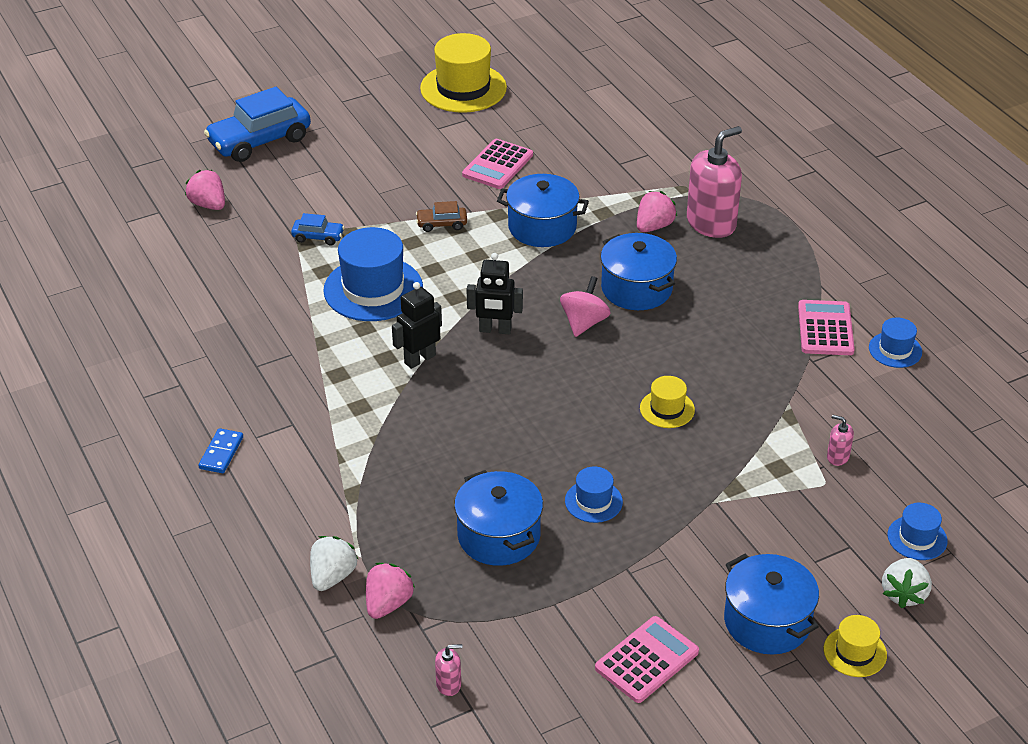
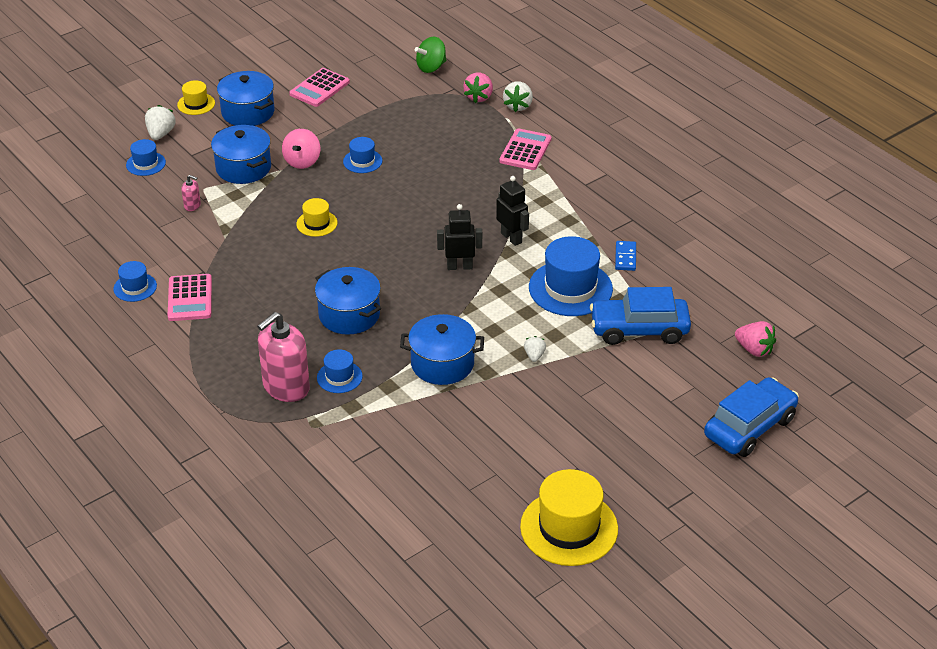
camera: 170 degrees right, 0 degrees up
(221, 453) = (624, 161): blue domino -> blue domino (625, 257)
(318, 237) = (639, 330): blue car -> blue car, size x2.14
(419, 359) = (511, 238): black robot -> black robot turned 75 degrees counterclockwise
(442, 224) = (534, 355): brown car -> white strawberry
(448, 684) = (431, 67): pink soap dispenser -> green spinning top
(497, 165) = (502, 428): pink calculator -> pink calculator (525, 150)
(499, 536) = (421, 136): blue pot -> blue pot (243, 168)
(584, 323) = (389, 280): pink spinning top -> pink spinning top (302, 161)
(654, 226) = (339, 377): pink strawberry -> blue hat

